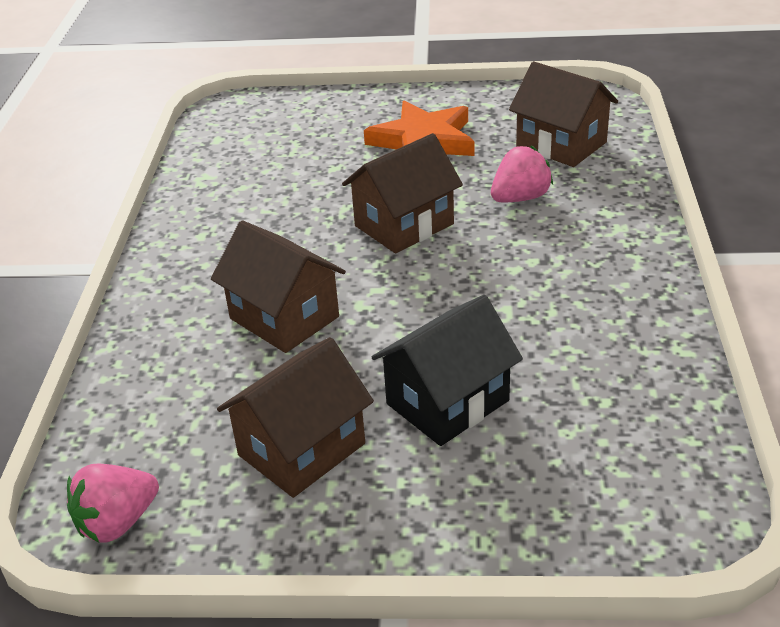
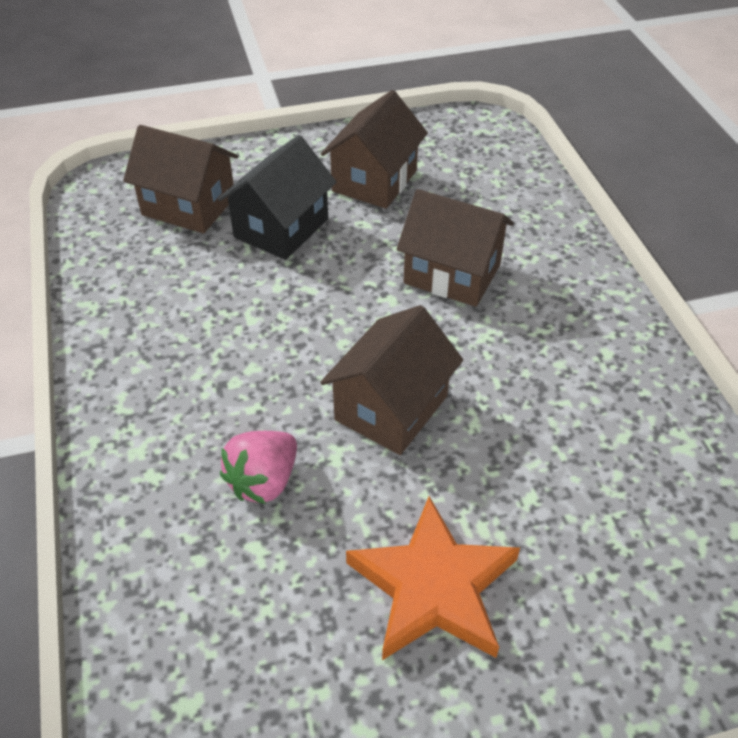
camera: 160 degrees right, 10 degrees up
(117, 522) = (464, 126): pink strawberry -> none
(561, 144) = (221, 619): brown house -> brown house (189, 206)

